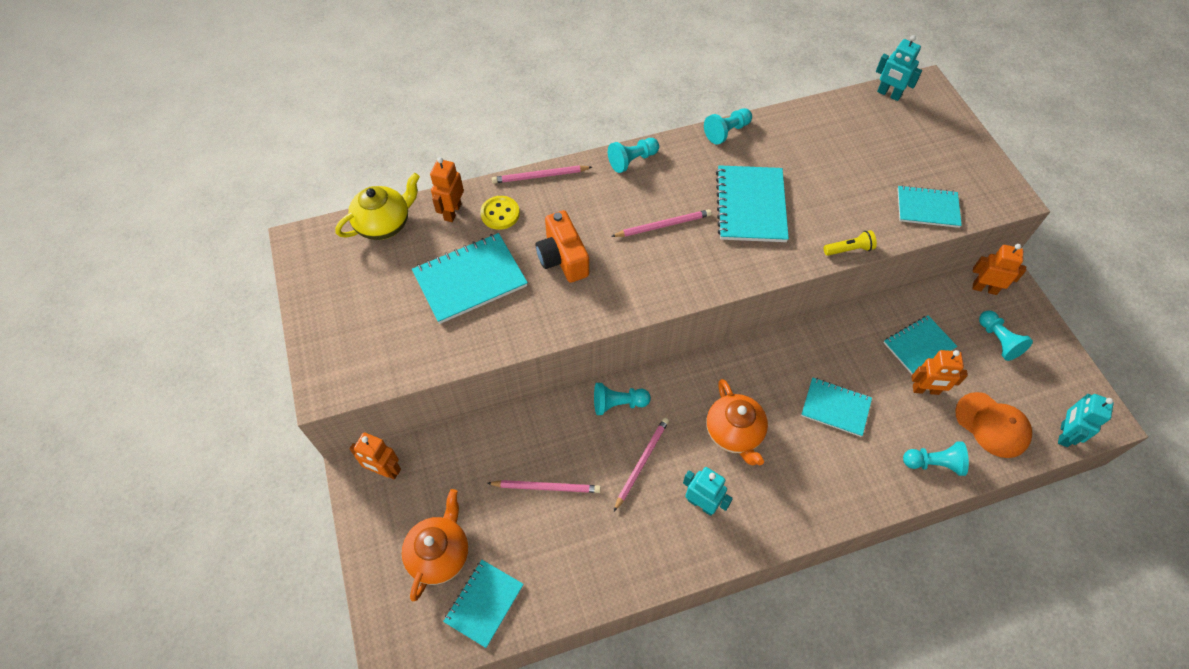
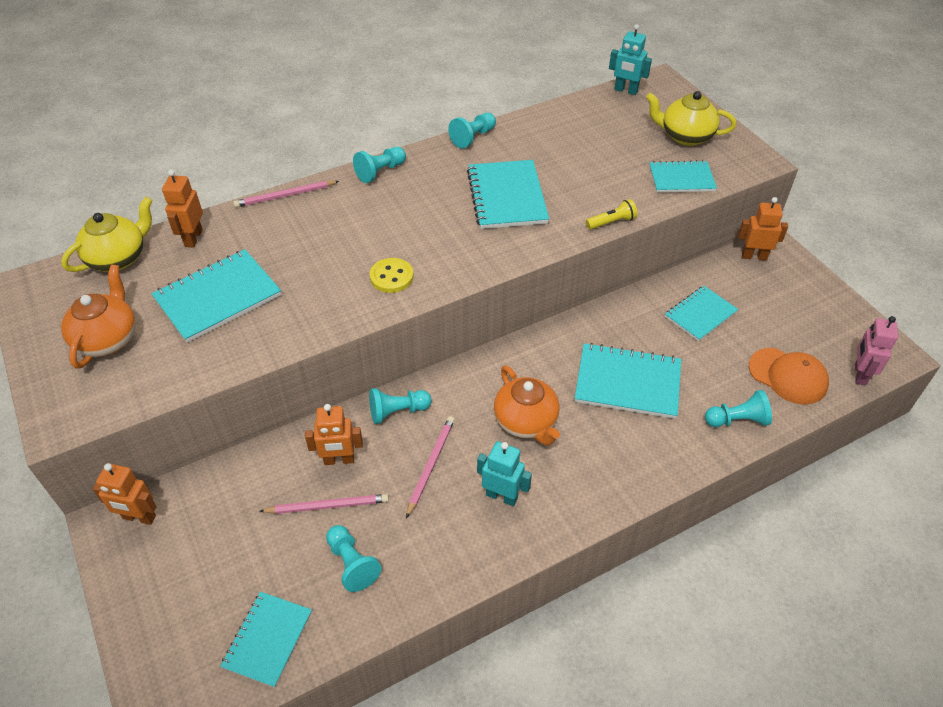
camera: 10 degrees left, 10 degrees down
(440, 554) = (210, 595): orange teapot -> orange teapot (108, 339)
(500, 214) = (245, 234): yellow button -> yellow button (391, 277)
(562, 258) = (317, 265): orange camera -> none
(663, 225) = (420, 224): pink pencil -> none
(835, 408) = (627, 383): turquoise notebook -> turquoise notebook, size x1.53
(925, 390) = (715, 353): orange robot -> orange robot (339, 460)
(940, 158) = (685, 136): none -> yellow teapot
(998, 340) = (777, 300): turquoise pawn -> turquoise pawn (352, 564)
(1064, 434) = (859, 374): turquoise robot -> pink robot

